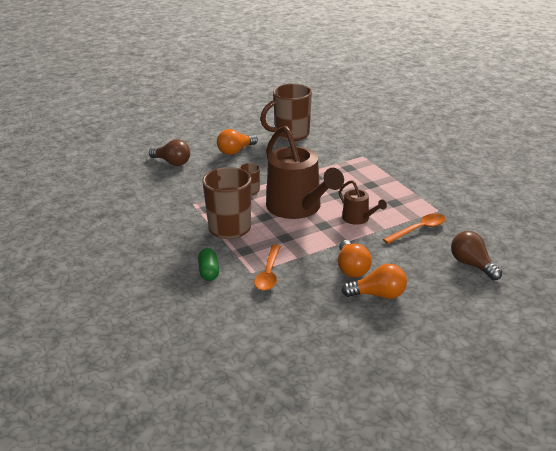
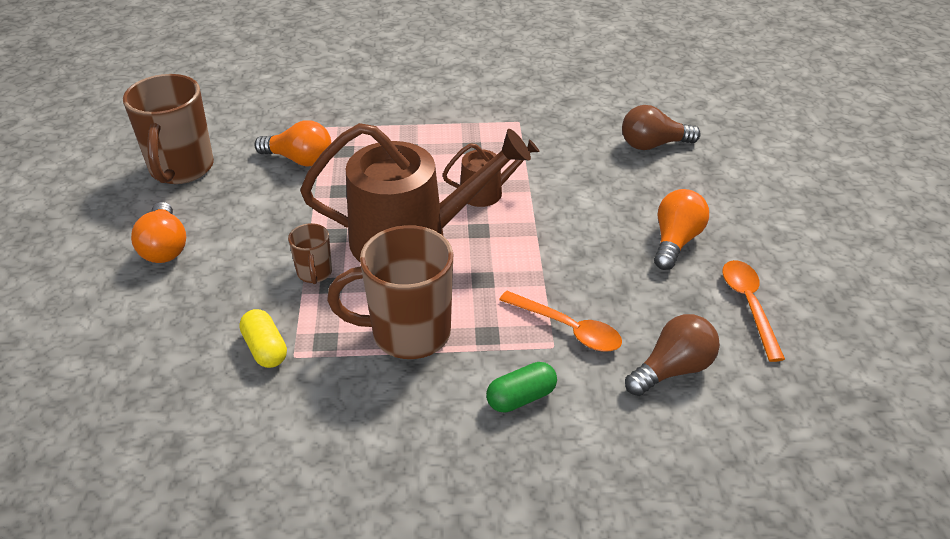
camera: 65 degrees left, 10 degrees up
(172, 162) = (115, 342): brown light bulb -> brown light bulb (672, 369)
(192, 196) = (265, 349): none -> yellow capsule
(209, 272) = (521, 398): green capsule -> green capsule turned 45 degrees counterclockwise
(351, 268) = (603, 242): orange light bulb -> orange light bulb (299, 159)
(418, 229) = (551, 153): orange spoon -> orange spoon (749, 305)

